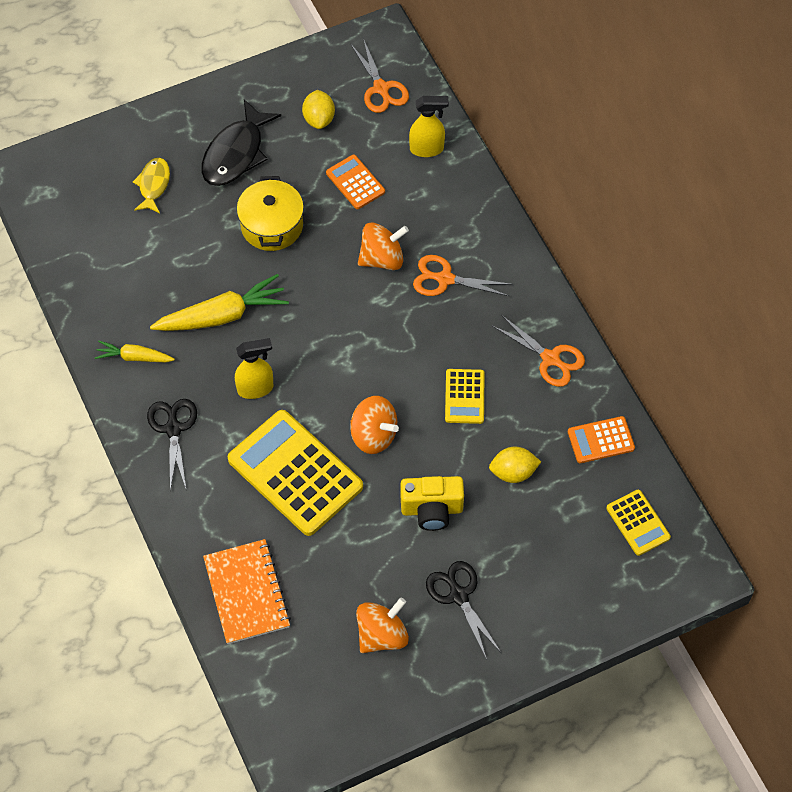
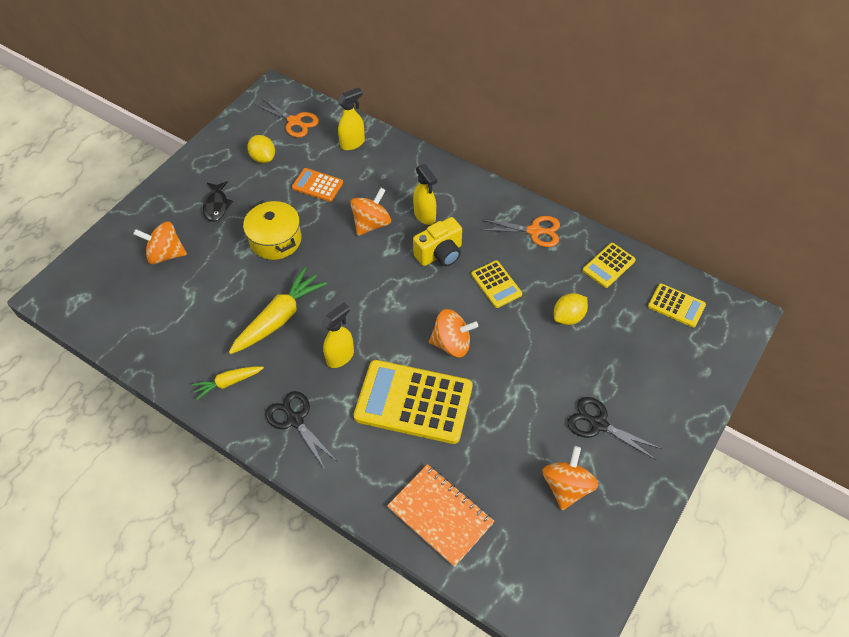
camera: 30 degrees left, 5 degrees down
(153, 185) = (166, 254): yellow fish -> orange spinning top
(236, 153) = (216, 205): black fish -> black fish, size x0.60
(432, 510) = (532, 373): yellow camera -> yellow camera (440, 254)
(445, 279) = (425, 216): orange scissors -> yellow spray bottle
(601, 440) = (608, 265): orange calculator -> yellow calculator

